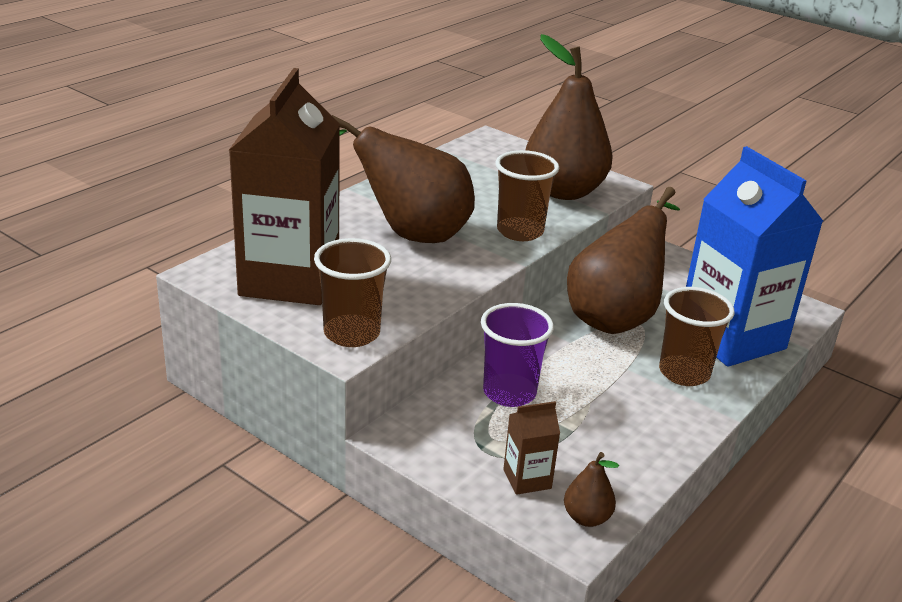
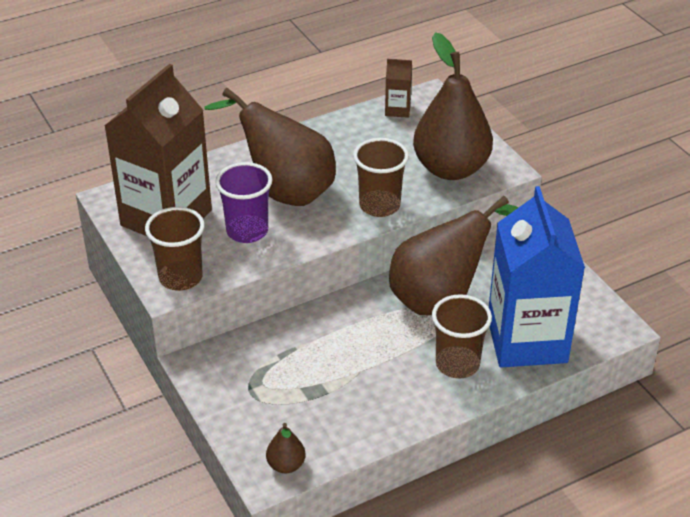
camera: 25 degrees right, 10 degrees up
(509, 393) = (301, 348): purple cup -> purple cup (247, 231)
(527, 479) = (264, 423): brown carton -> brown carton (397, 110)

